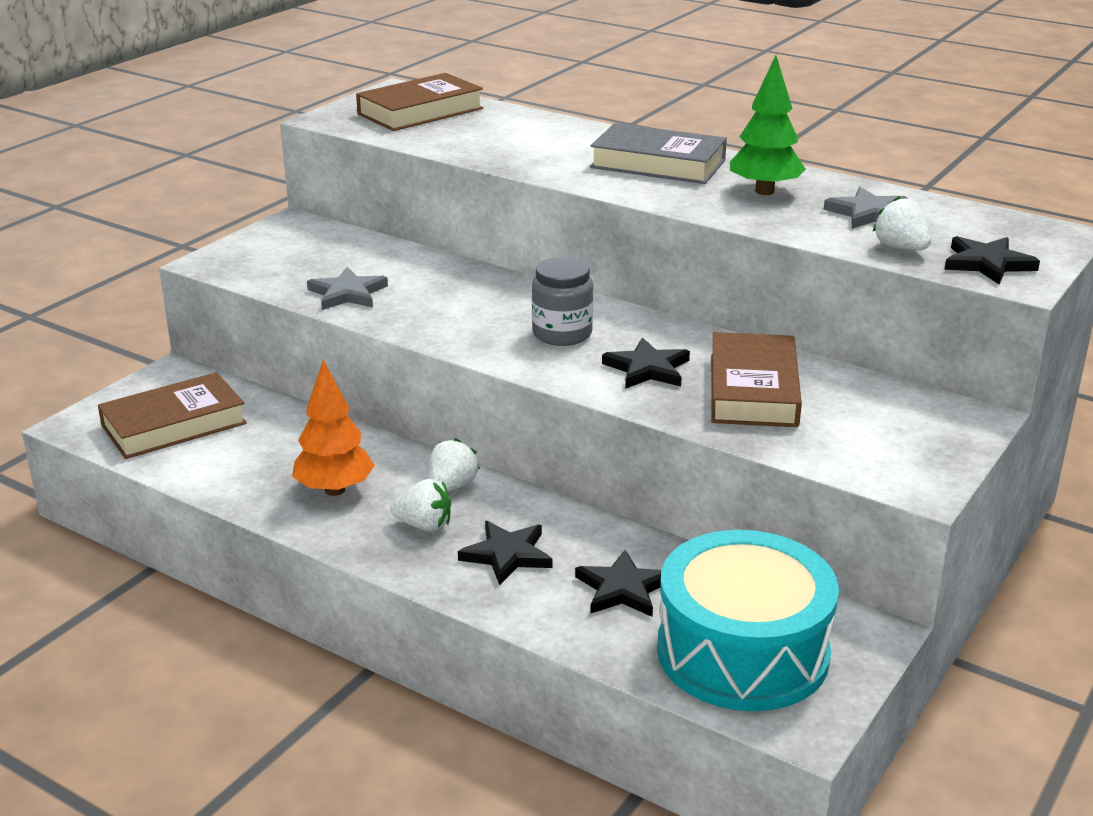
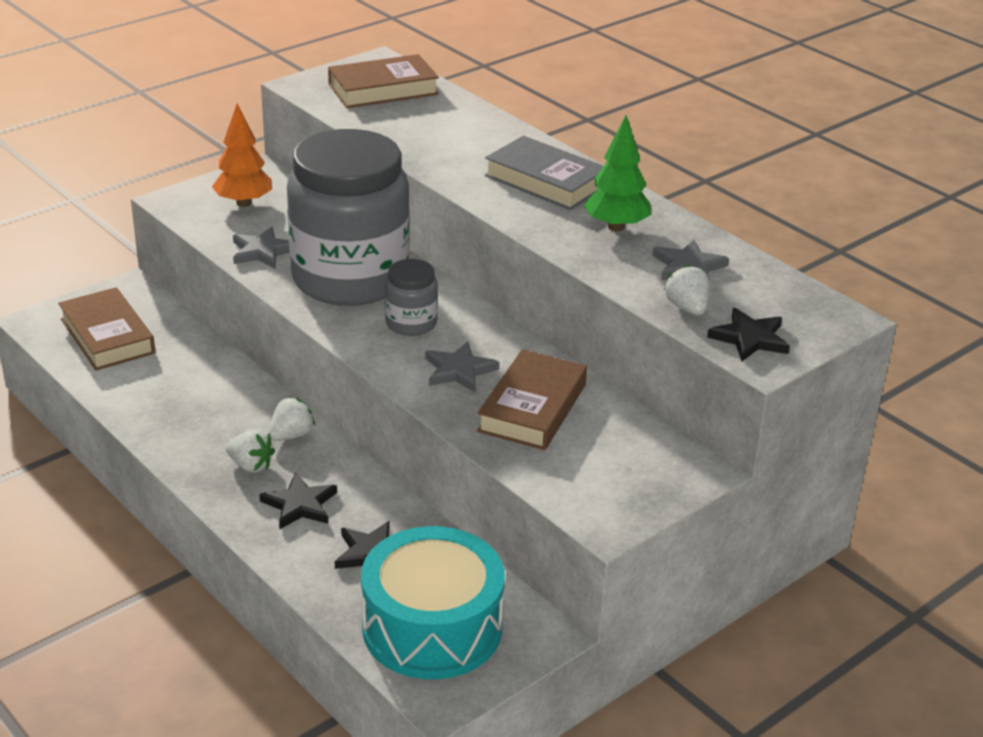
camera: 15 degrees right, 5 degrees up
(174, 424) = (107, 336): brown book -> brown book turned 75 degrees clockwise
(334, 490) = (199, 420): orange tree -> orange tree (243, 203)
(464, 303) = (350, 278): none -> grey jar
(647, 369) = (459, 371): black star -> grey star

